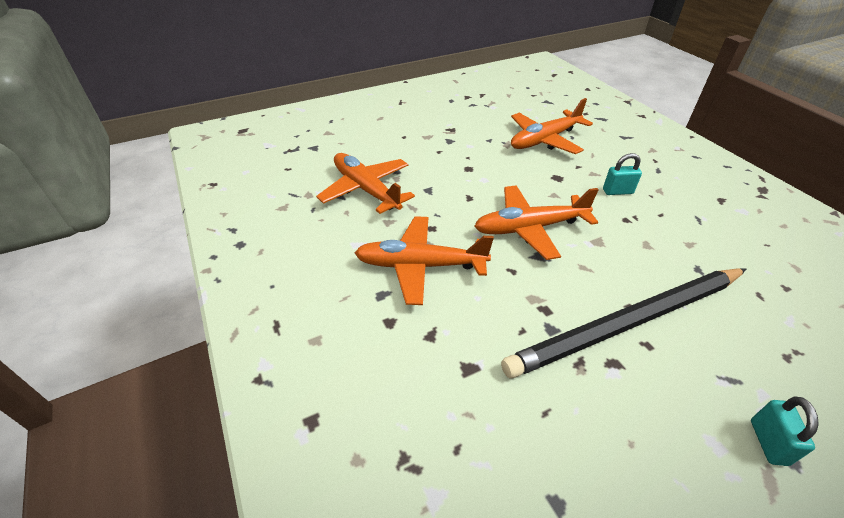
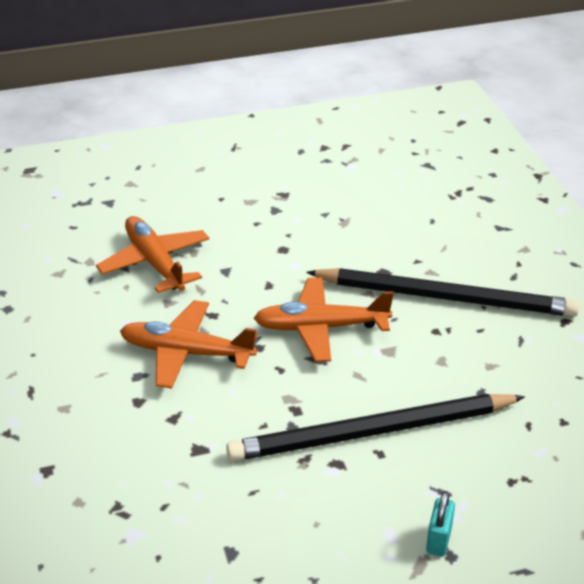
camera: 10 degrees right, 5 degrees down
(545, 140) = (394, 221): orange plane -> none
(617, 191) = (446, 297): turquoise padlock -> black pencil

